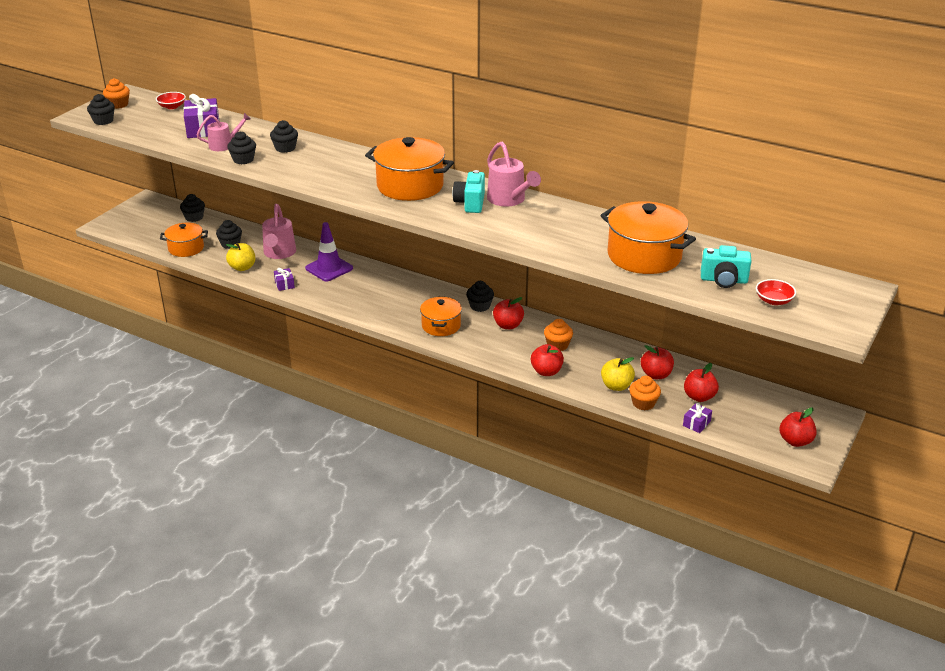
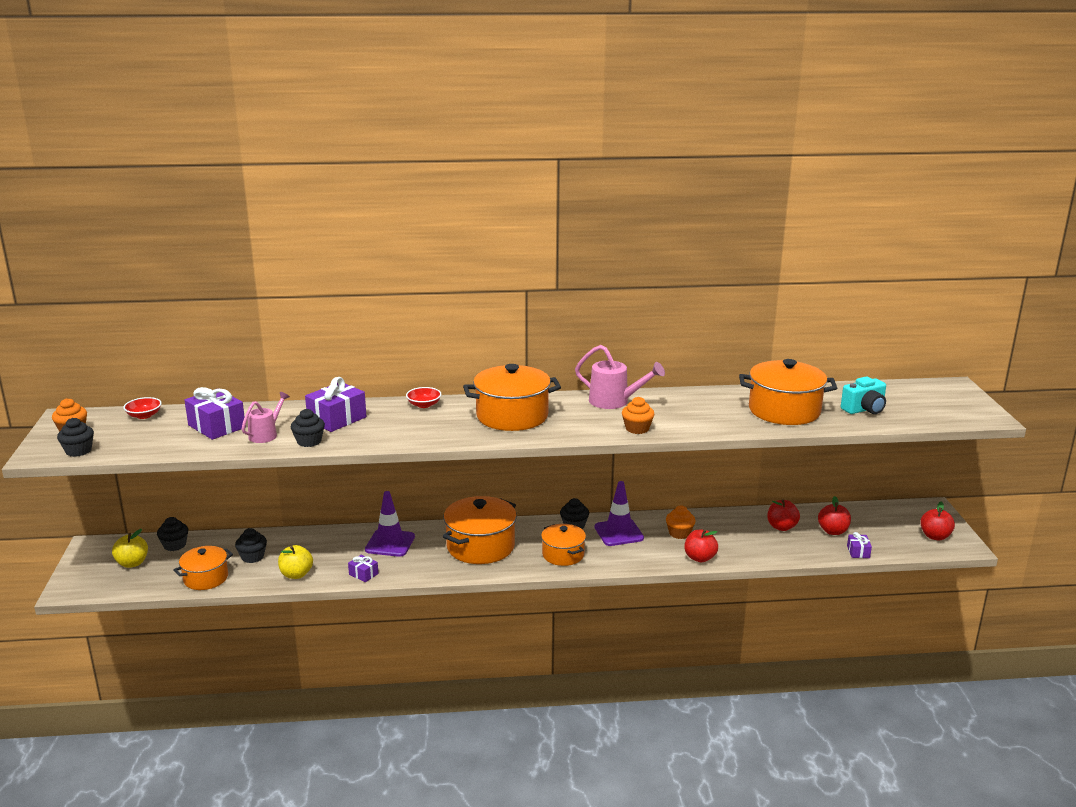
camera: 35 degrees left, 10 degrees down
(279, 253) = (319, 547): pink watering can -> none
(285, 148) = (337, 419): black cupcake -> purple gift
(389, 295) = (480, 546): none -> orange pot
(470, 203) = (587, 414): turquoise camera -> none
(508, 325) = (619, 533): red apple -> purple traffic cone
(616, 386) = (766, 547): yellow apple -> yellow apple (132, 563)
(643, 403) = (803, 552): orange cupcake -> orange cupcake (637, 429)
(773, 300) = (917, 412): red bowl -> red bowl (424, 405)

